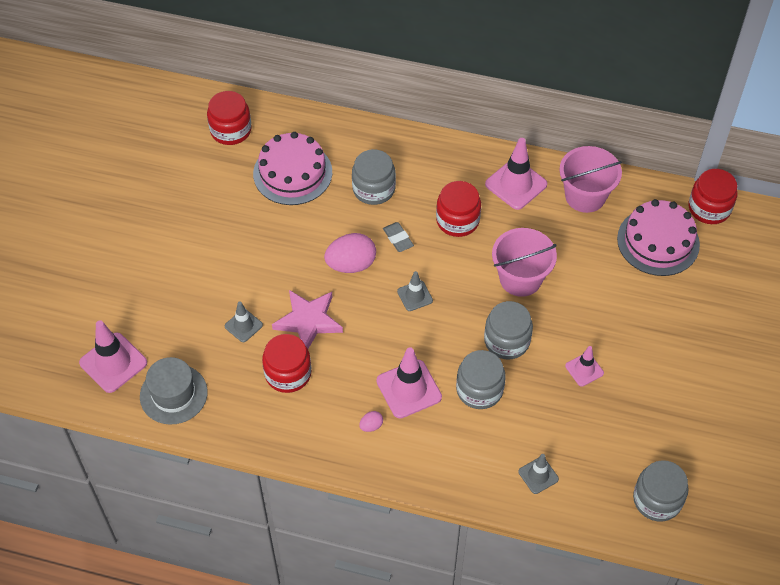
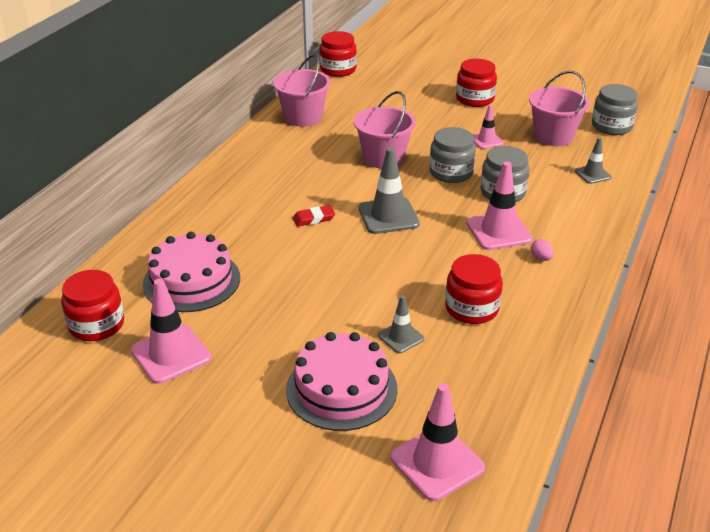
camera: 80 degrees left, 20 degrees down
(173, 394) = (492, 405): grey hat -> none
(308, 321) = (404, 287): pink star -> none
(351, 264) = (337, 251): pink egg -> none
(373, 189) = (242, 227): grey jar -> none
(398, 238) = (314, 218): grey eraser -> red eraser
(415, 296) = (388, 216): grey traffic cone -> grey traffic cone, size x1.74
(457, 220) = (304, 182): red jar -> red jar (475, 99)
(516, 184) = (274, 147): pink traffic cone -> pink traffic cone (171, 354)
(613, 436) = (553, 136): none -> pink bucket
(658, 241) = (363, 93): pink cake -> pink cake (341, 388)

